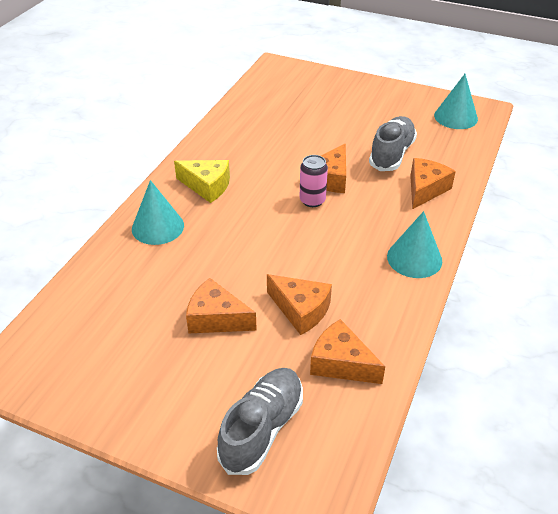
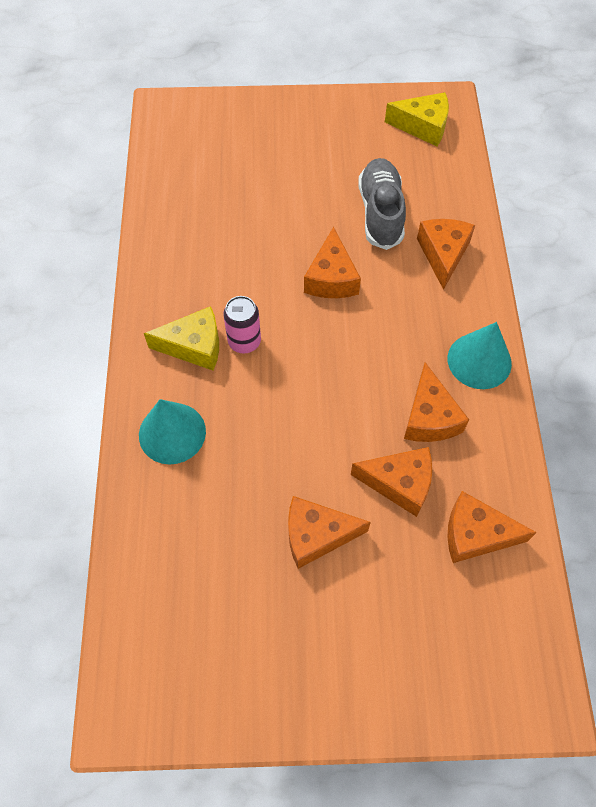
camera: 25 degrees left, 20 degrees up
(262, 429) = (442, 652): grey shoe -> none
(312, 200) = (329, 320): pink can -> pink can (244, 342)
(351, 279) = (429, 417): none -> orange cheese
(455, 117) = (423, 126): turquoise cone -> yellow cheese

